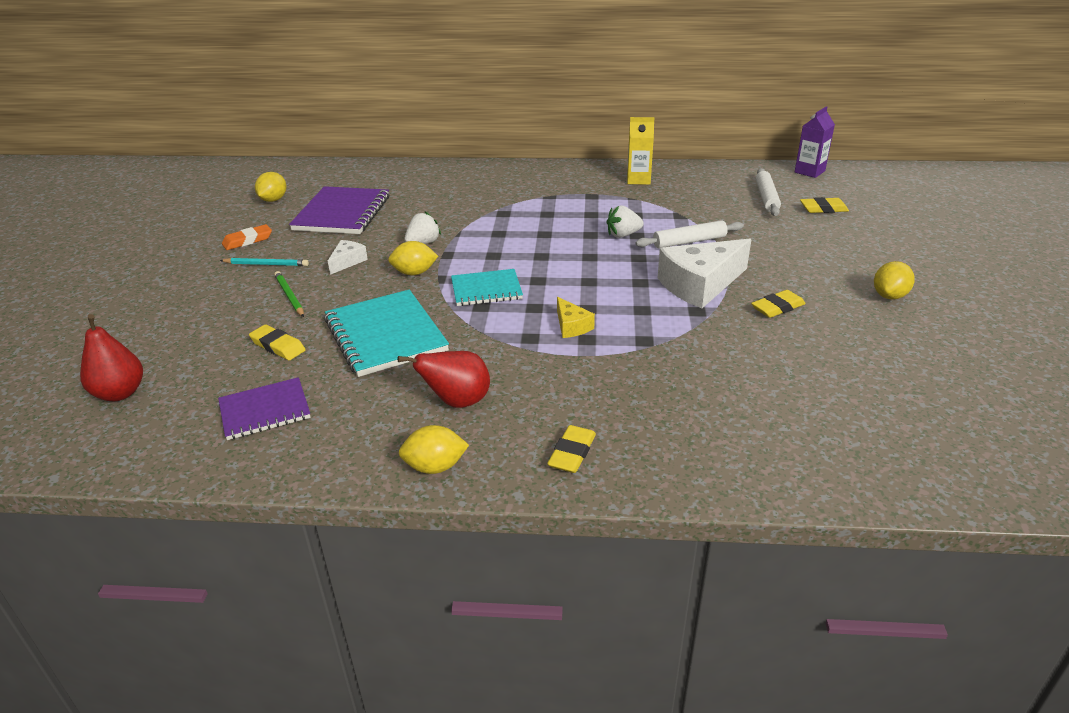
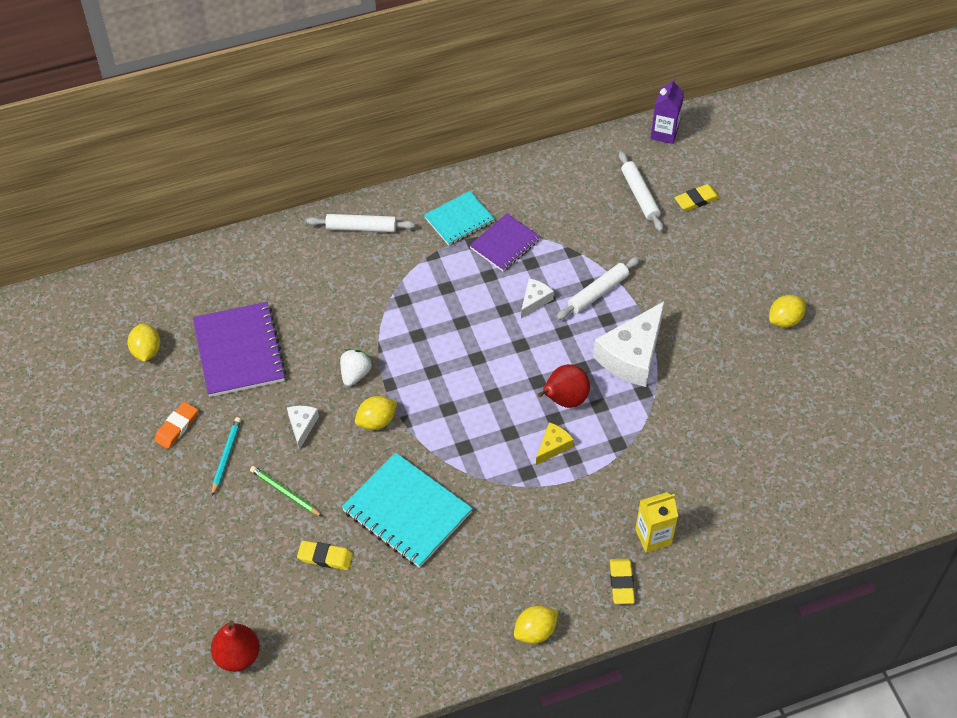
camera: 25 degrees left, 20 degrees up
(265, 411) = (371, 629): purple notebook -> purple notebook (505, 244)
(266, 264) = (226, 456): turquoise pencil -> turquoise pencil turned 60 degrees counterclockwise
(457, 402) = (512, 564): red pear -> red pear (564, 400)
(486, 290) = (455, 423): turquoise notebook -> turquoise notebook (459, 220)
(502, 174) = (361, 228): none -> white rolling pin
(571, 326) = (553, 446): yellow cheese -> yellow cheese turned 90 degrees counterclockwise
(623, 235) = (534, 300): white strawberry -> white cheese
(638, 179) = (505, 198): yellow carton -> yellow carton (653, 537)
(777, 307) = (704, 365): yellow eraser -> none
(889, 296) = (785, 320): yellow lemon -> yellow lemon turned 45 degrees clockwise

